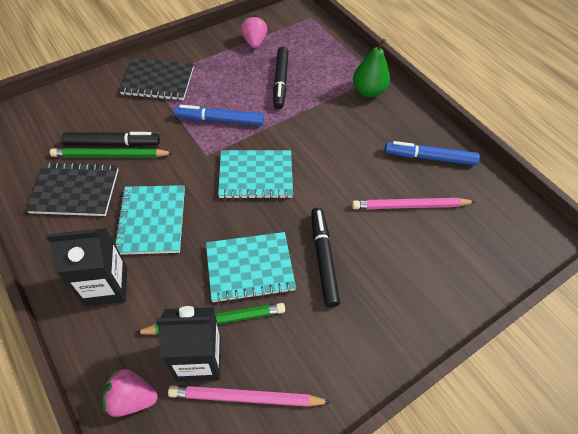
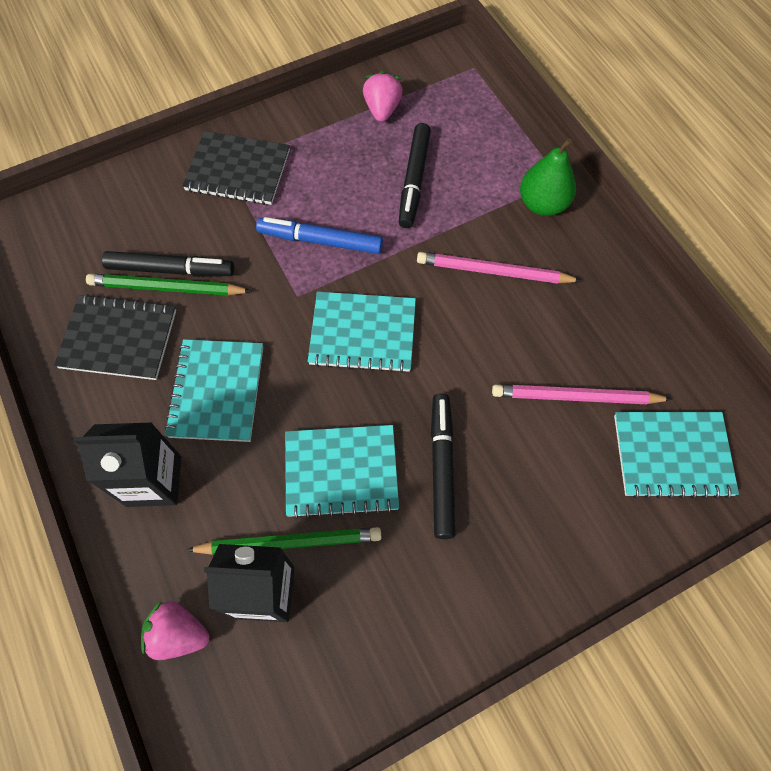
camera: 10 degrees right, 10 degrees up
(246, 397) = (320, 648): pink pencil -> pink pencil (494, 271)
(429, 158) = (617, 322): blue marker -> none
(482, 238) = (672, 455): none -> turquoise notebook

